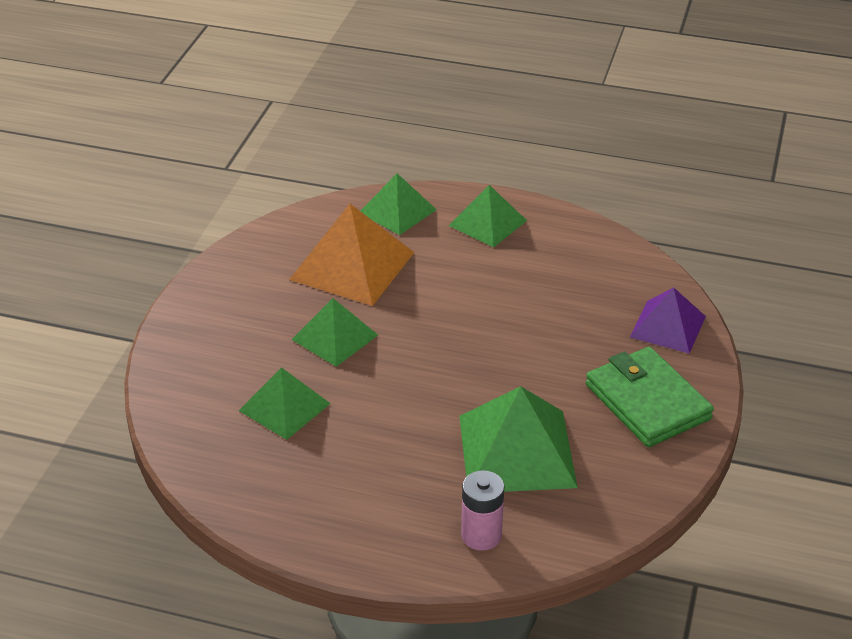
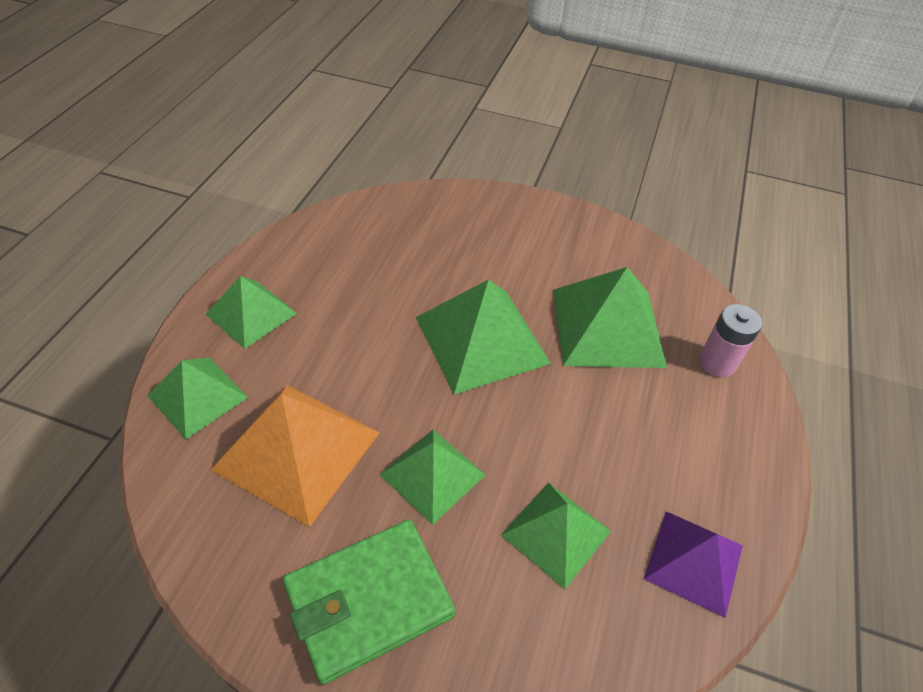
camera: 90 degrees left, 10 degrees up
(482, 361) = (482, 340): none -> green pyramid
(647, 402) = (539, 235): green wallet -> green wallet (369, 601)
(667, 326) = (442, 209): purple pyramid -> purple pyramid (694, 562)

